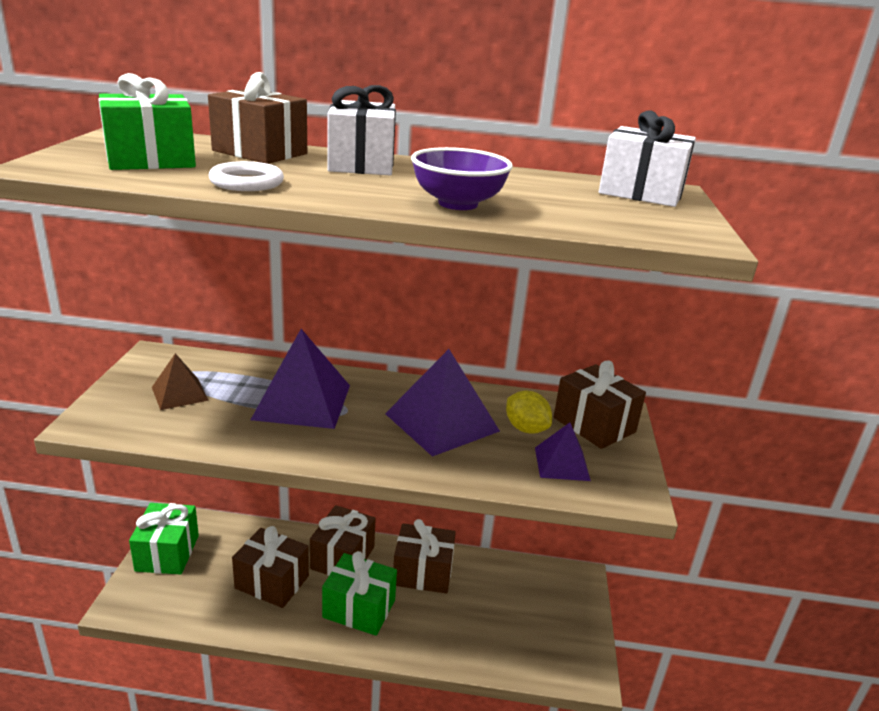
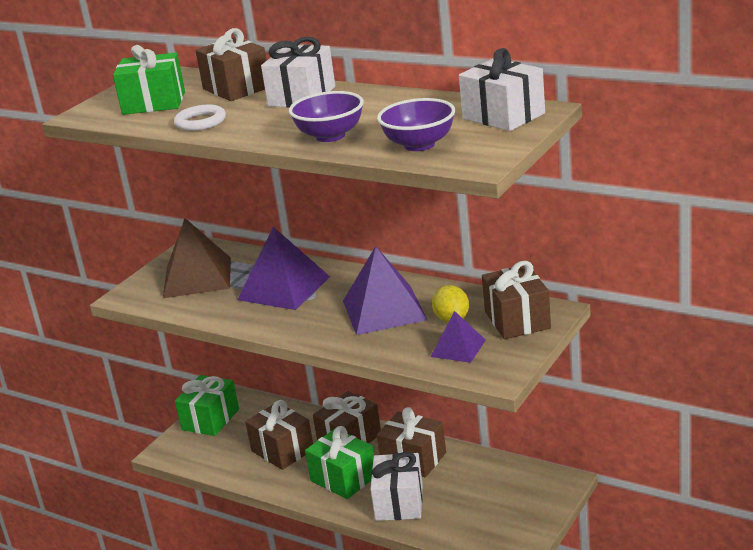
camera: 30 degrees right, 0 degrees up
(179, 393) = (197, 277): brown pyramid -> brown pyramid, size x1.78
(435, 630) = (399, 502): none -> white gift
(591, 217) = (419, 145): none -> purple bowl

